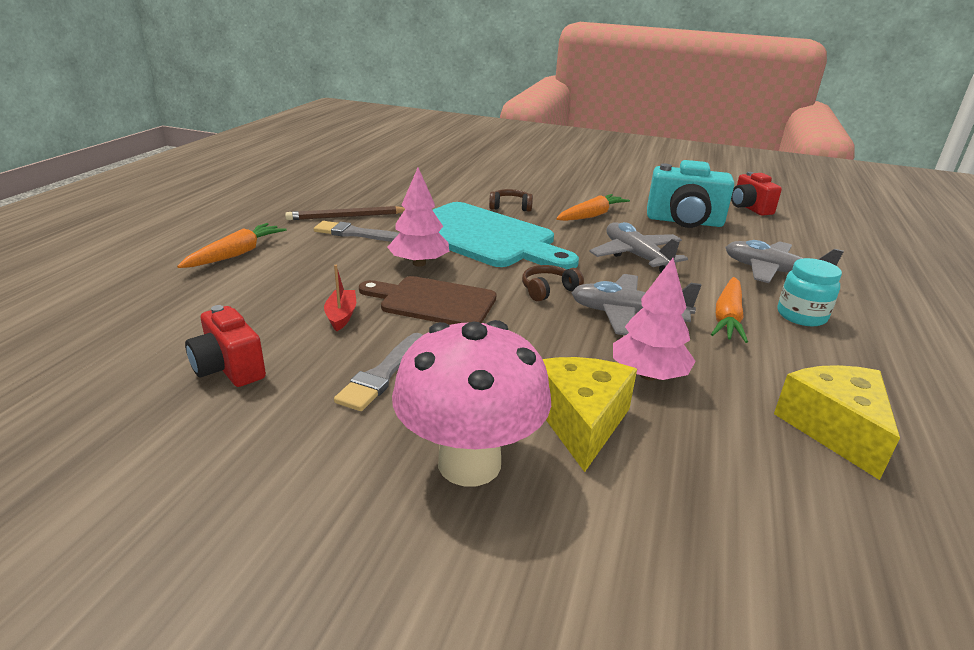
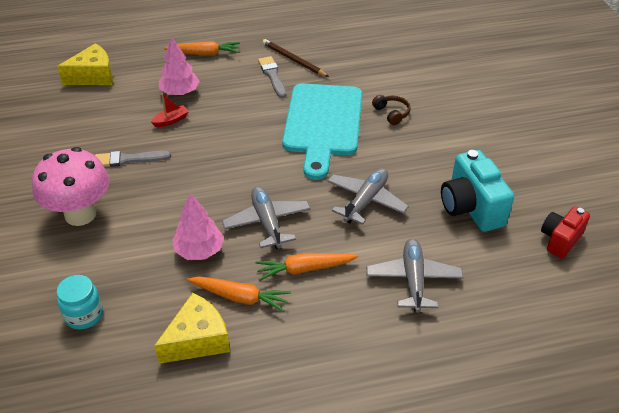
camera: 60 degrees right, 15 degrees up
(229, 369) = (100, 115): red camera -> none
(419, 263) = (256, 116): pink tree -> pink tree (180, 92)
(433, 302) = (213, 142): brown cutting board -> none
(548, 290) = (270, 179): brown headphones -> none
(581, 422) = (135, 238): yellow cheese -> yellow cheese (93, 76)
(591, 215) = (422, 156): orange carrot -> orange carrot (240, 297)
(801, 316) = (343, 307): turquoise jar -> turquoise jar (84, 315)

